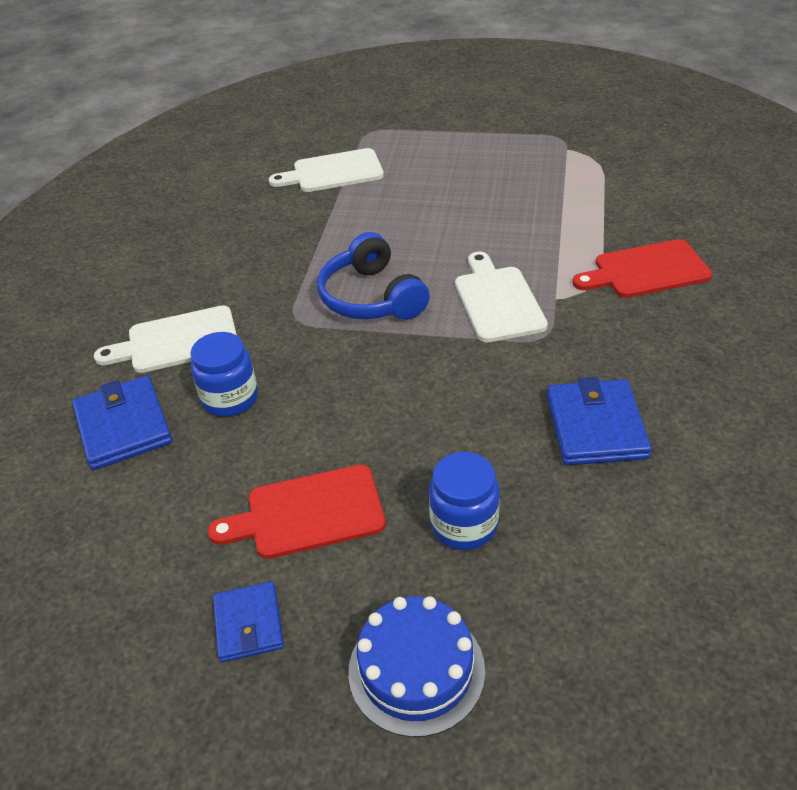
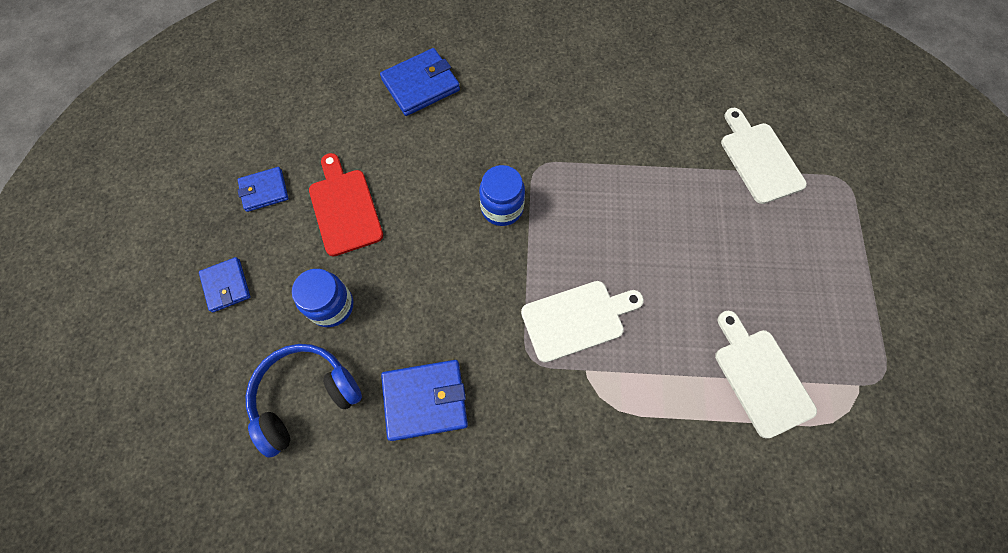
camera: 80 degrees right, 25 degrees up
(176, 341) = (507, 93): white cutting board -> white cutting board (760, 377)
(230, 398) = (448, 141): blue jar -> blue jar (502, 208)
(371, 297) = (571, 217): blue headphones -> blue headphones (305, 397)
(416, 670) = (226, 286): blue cake -> blue wallet
(646, 270) = (638, 459): red cutting board -> none

